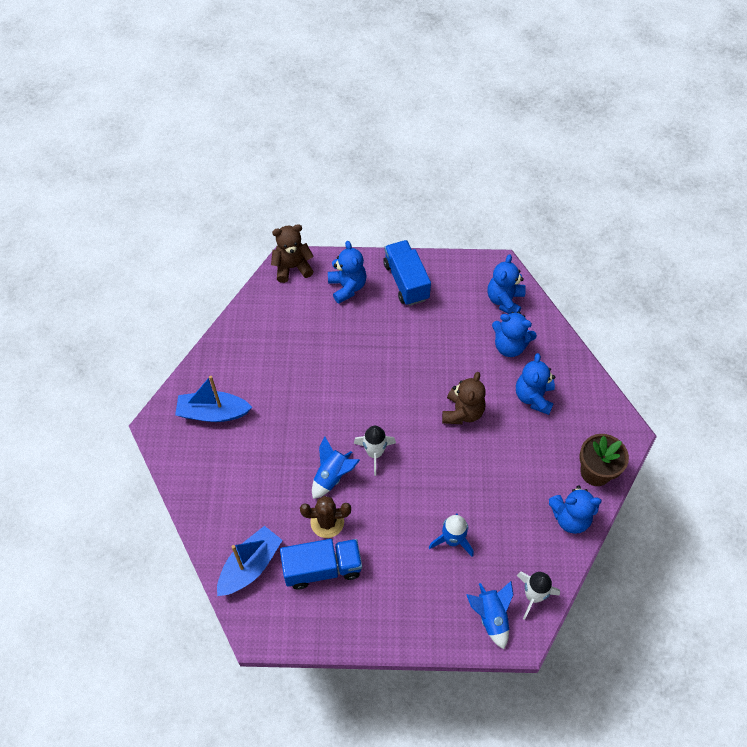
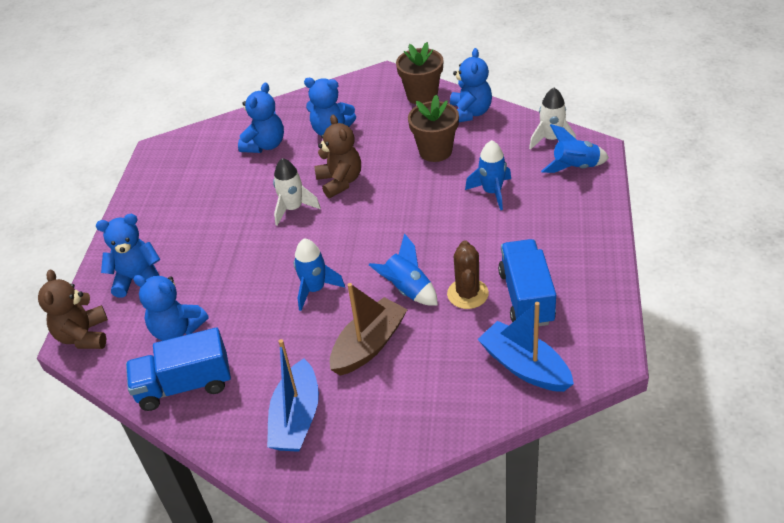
camera: 80 degrees left, 15 degrees down
(276, 453) = (369, 345): none -> brown boat
(334, 409) = (315, 289): none -> blue rocket
(374, 453) = (381, 252): white rocket -> white rocket (293, 209)
(406, 281) = (150, 224): blue truck -> blue truck (184, 385)
(462, 412) = (340, 181): brown teddy bear -> brown teddy bear turned 45 degrees clockwise
(504, 300) = (205, 147): blue teddy bear -> blue teddy bear (177, 329)
(509, 488) = (435, 151): none -> brown flower pot

